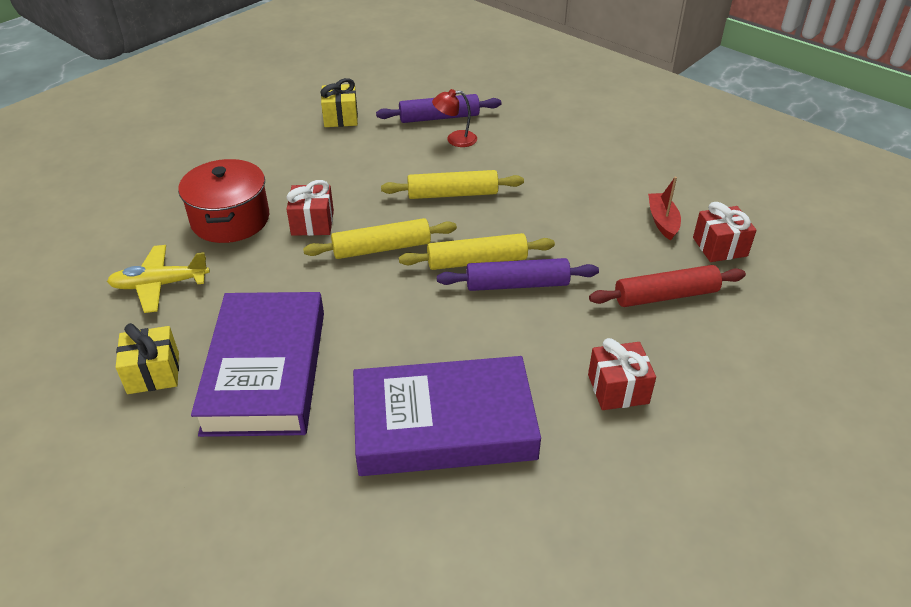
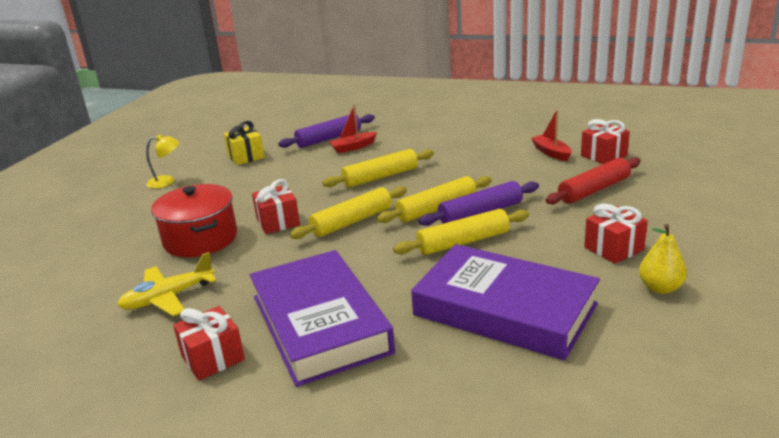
camera: 20 degrees left, 15 degrees down
(153, 373) = (213, 358): yellow gift -> red gift
(247, 128) = (167, 181): none -> yellow lamp
(444, 424) = (504, 310): purple book -> purple book turned 60 degrees clockwise
(455, 139) = (353, 147): red lamp -> red boat
(469, 318) = (463, 242): none -> yellow rolling pin
(623, 462) = (660, 288): none -> yellow pear

